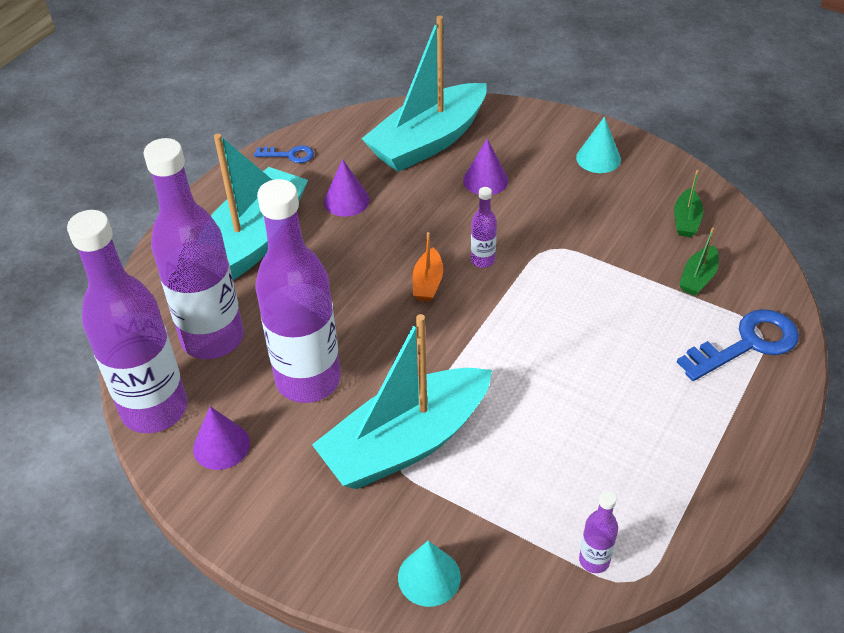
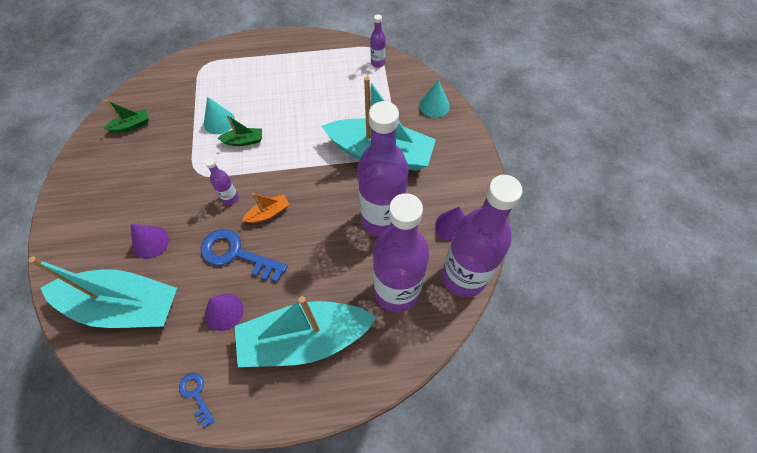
camera: 130 degrees left, 15 degrees up
(598, 158) = (90, 194): turquoise cone -> turquoise cone (219, 121)
(698, 278) = (179, 101): green boat -> green boat (244, 141)
(746, 344) = (216, 66): blue key -> blue key (237, 254)

